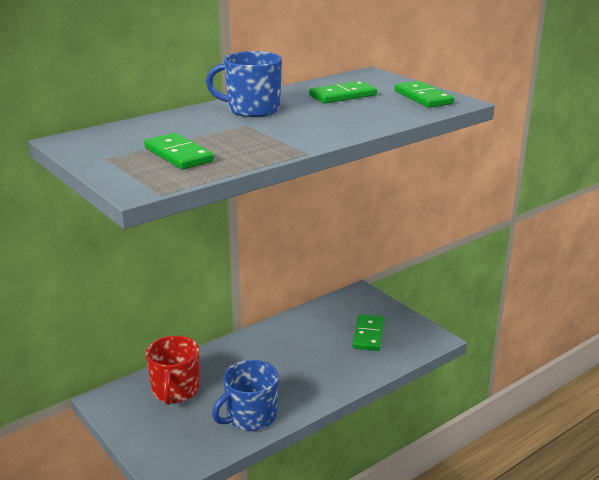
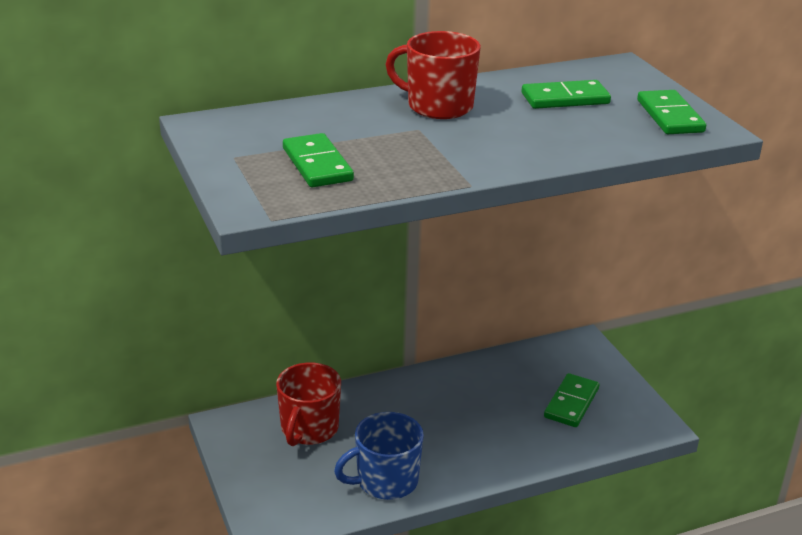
camera: 15 degrees right, 5 degrees up
(252, 110) = (438, 106): blue mug -> red mug

